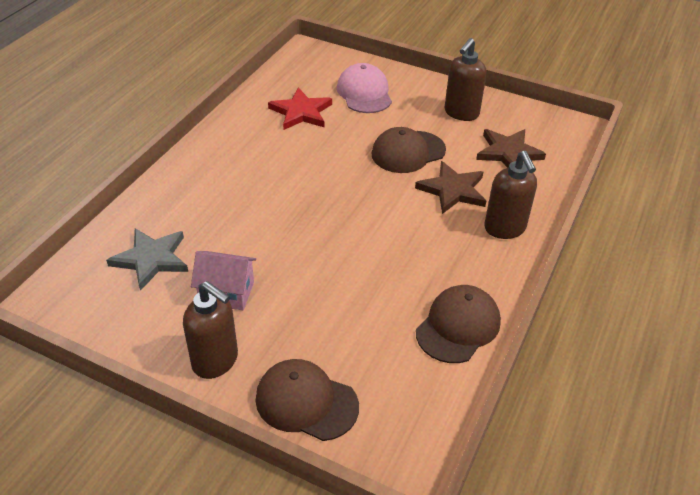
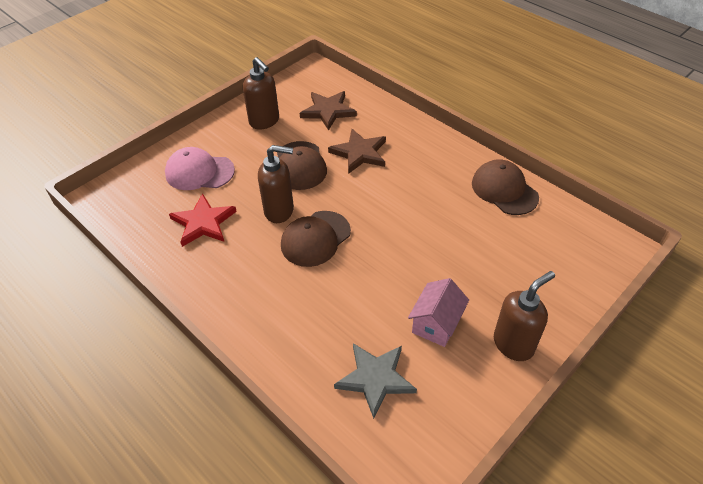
camera: 70 degrees left, 5 degrees up
(306, 402) = (563, 292): brown cap -> brown cap (315, 238)
(505, 229) = (413, 138): brown soap dispenser -> brown soap dispenser (279, 211)

